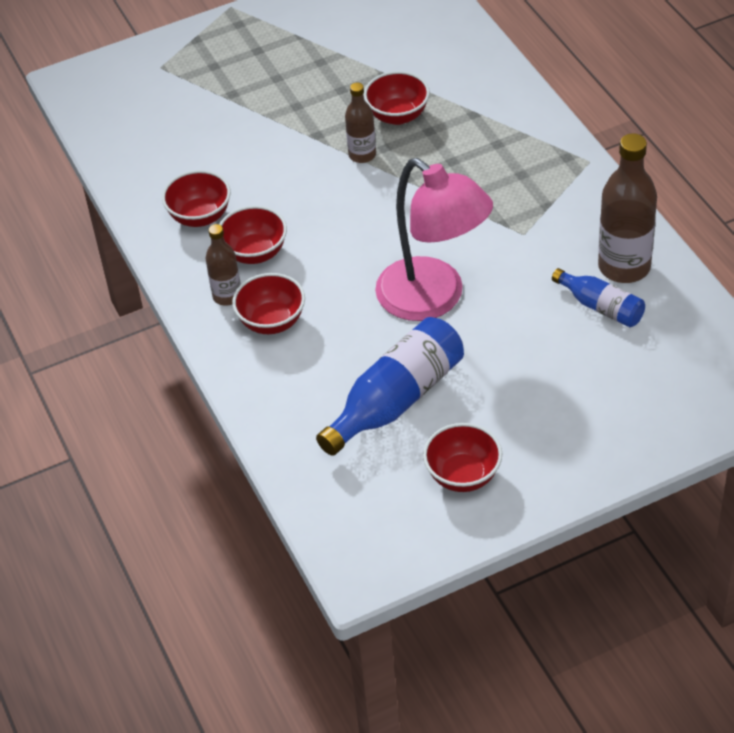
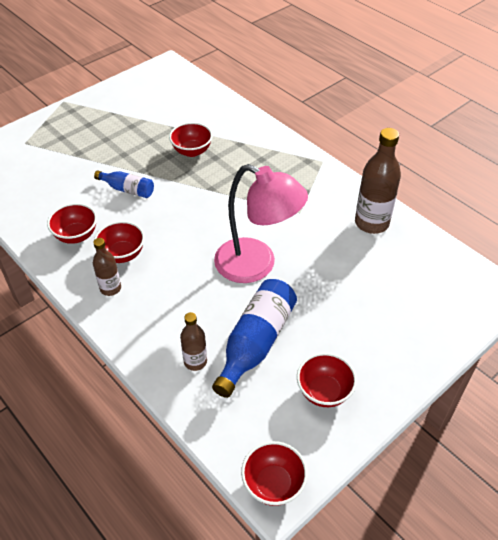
camera: 20 degrees left, 0 degrees up
(272, 322) = (148, 301): red bowl -> red bowl (273, 484)
(362, 155) = (176, 178): brown bottle -> brown bottle (195, 361)
(601, 307) = (368, 251): blue bottle -> blue bottle (127, 189)

